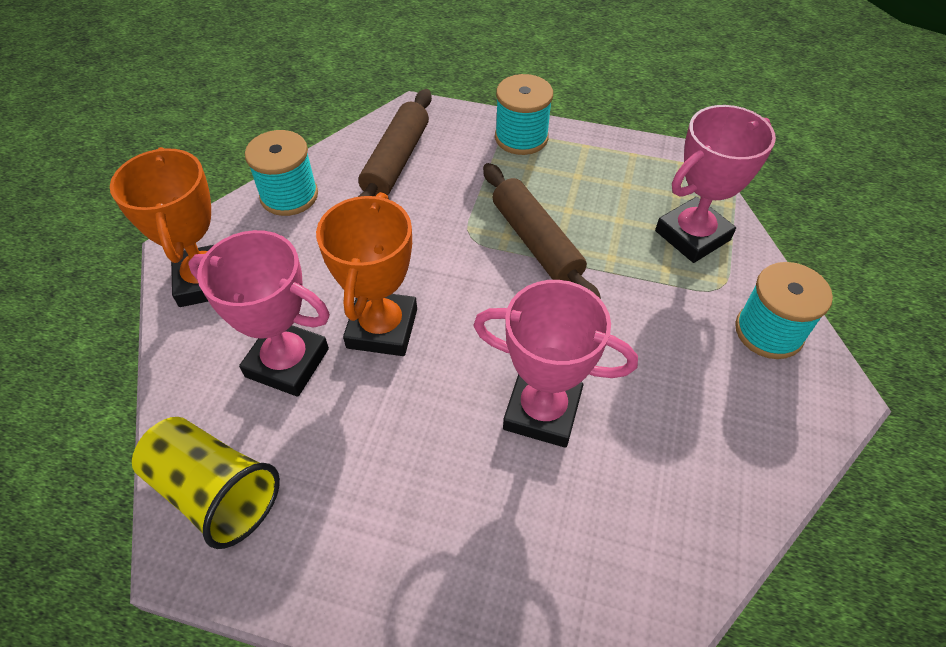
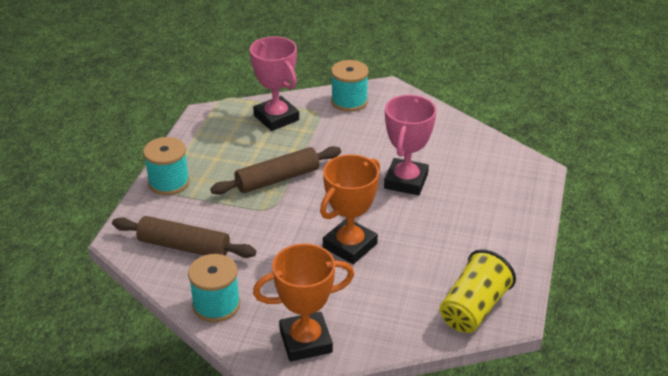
camera: 90 degrees left, 15 degrees down
(287, 363) = (379, 288): pink trophy -> none
(382, 328) = (350, 245): orange trophy -> orange trophy turned 60 degrees counterclockwise

